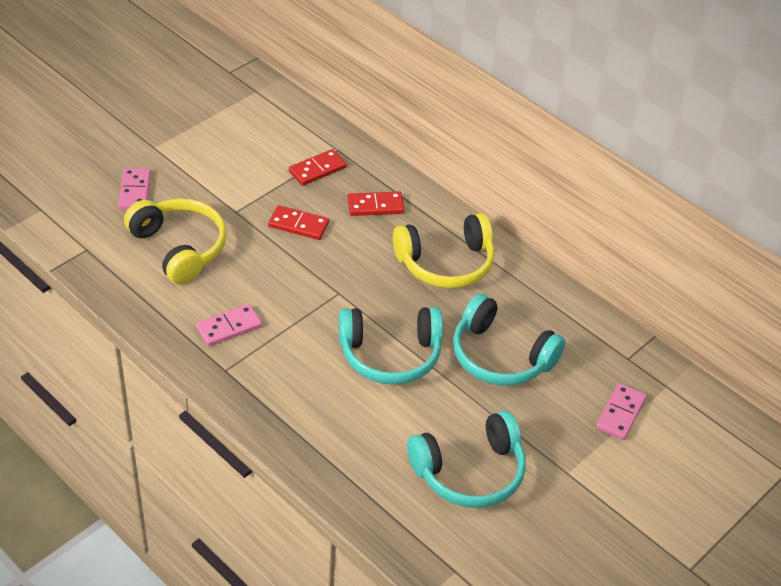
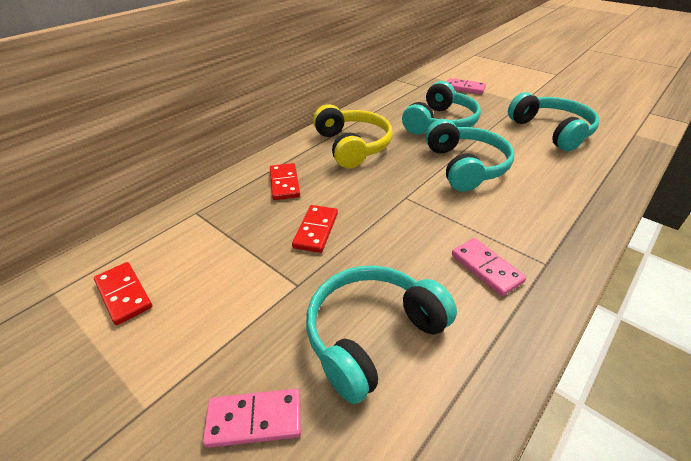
camera: 90 degrees left, 5 degrees down
(180, 247) = (372, 334): yellow headphones -> turquoise headphones
(317, 169) = (226, 224): red domino -> red domino (123, 294)

